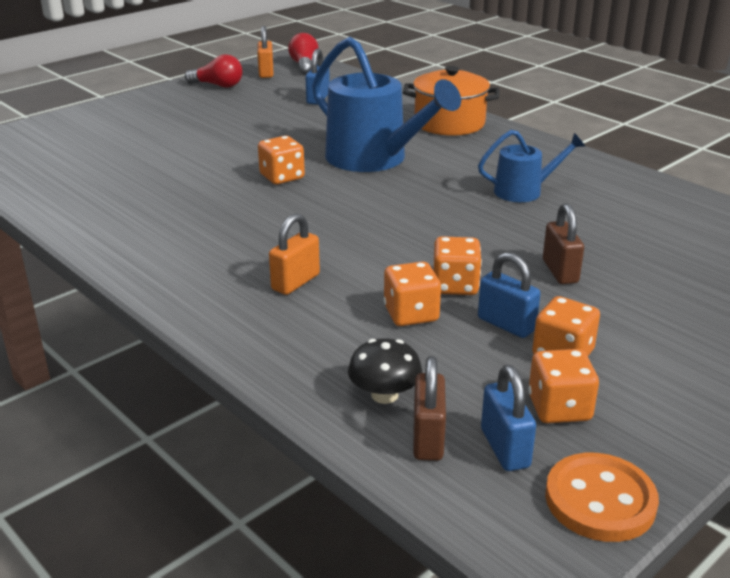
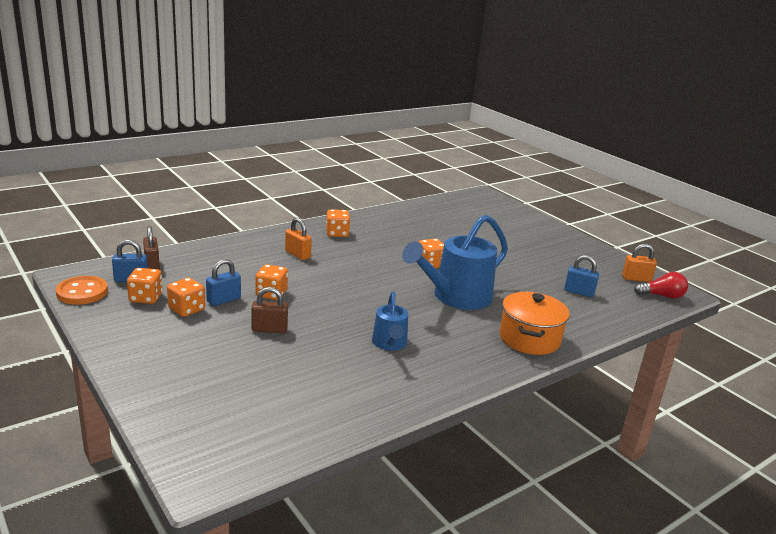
camera: 95 degrees right, 5 degrees down
(218, 85) = (600, 259): red light bulb -> none
(384, 395) = (189, 262): black mushroom -> none
(411, 314) = (250, 277): orange dice -> orange dice (337, 233)
(428, 439) = (152, 265): brown padlock -> brown padlock turned 60 degrees clockwise

